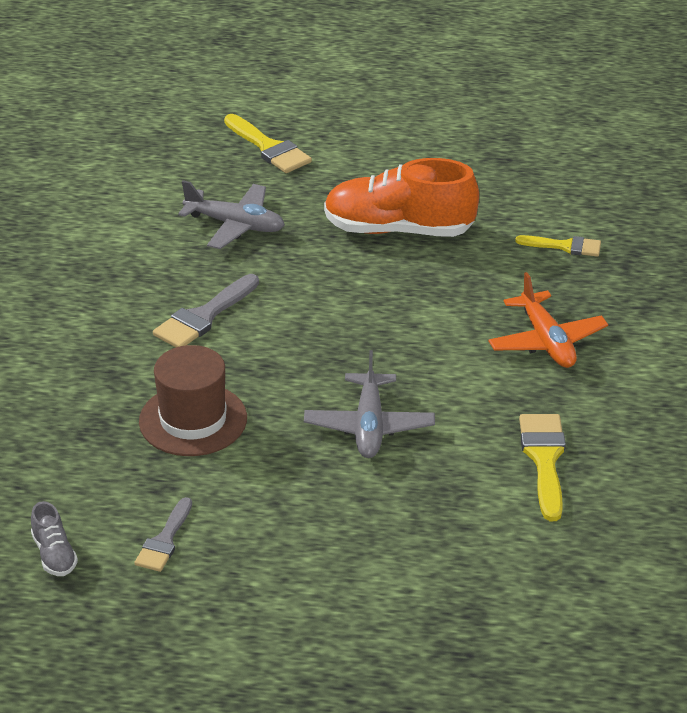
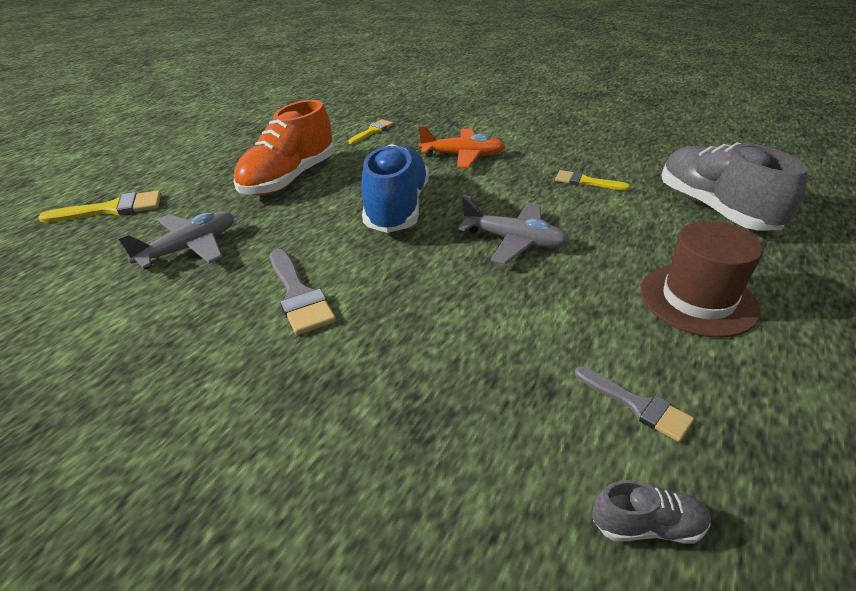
camera: 65 degrees left, 0 degrees up
(193, 420) = (449, 338): brown hat -> brown hat (697, 299)
(384, 327) = (397, 208): none -> blue shoe
(543, 579) = (714, 208): none -> grey shoe
(544, 459) = (585, 182): yellow brush -> yellow brush, size x0.66

